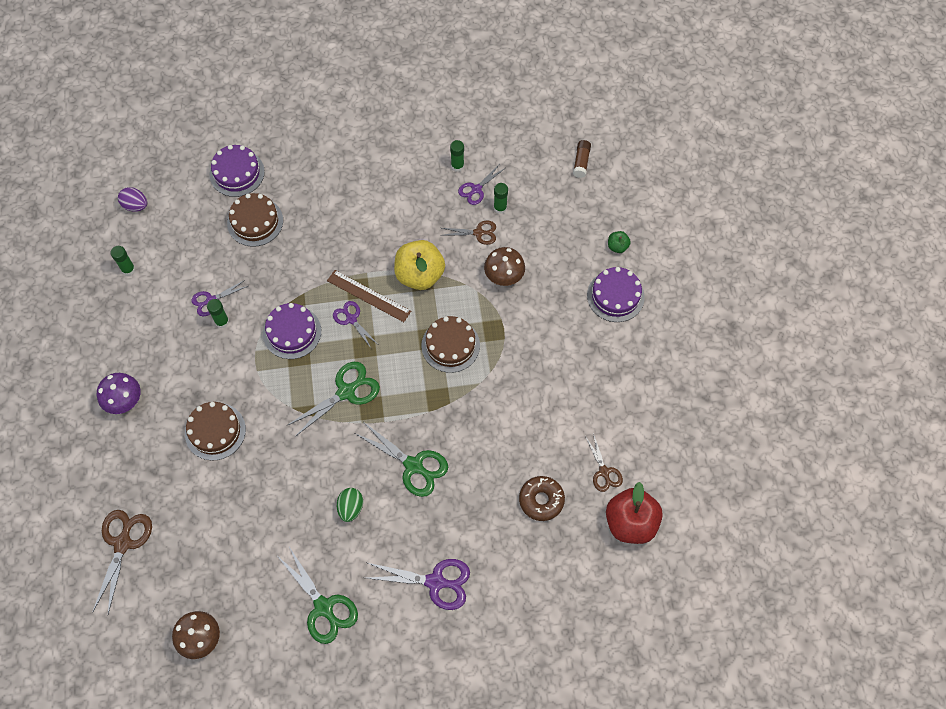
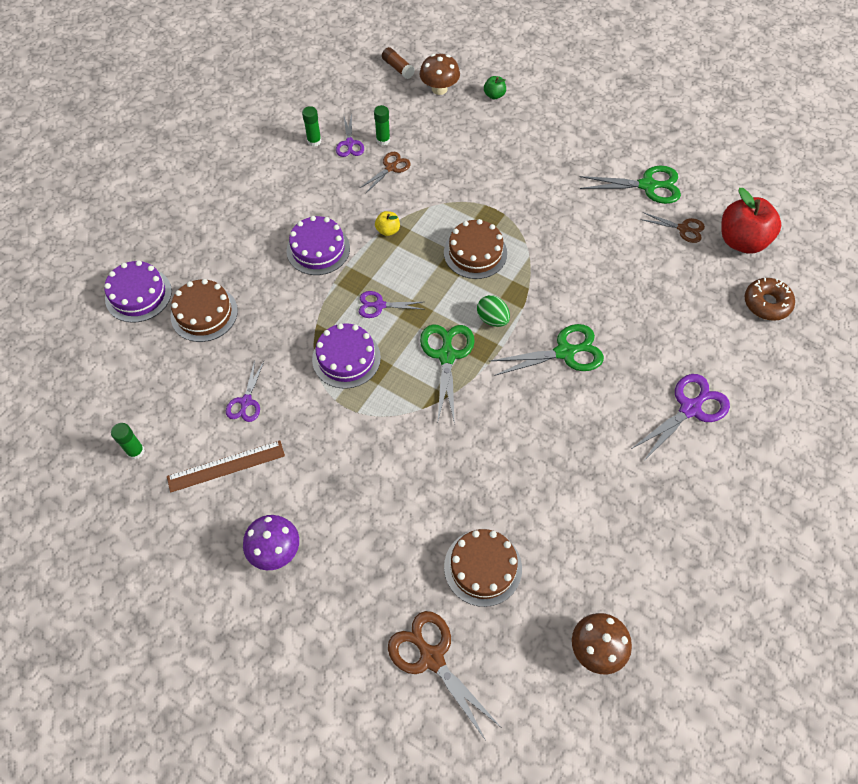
camera: 50 degrees left, 5 degrees down
(136, 206) = (74, 399): purple egg -> none
(215, 431) = (386, 489): brown cake -> brown cake (483, 567)
(222, 321) = (277, 407): green glue stick -> none
(324, 607) = (647, 514): green scissors -> green scissors (648, 185)
(351, 508) = (564, 427): green egg -> green egg (492, 319)
(369, 296) = (370, 278): brown ruler -> brown ruler (226, 466)
(420, 275) = (388, 230): yellow apple -> yellow apple, size x0.45
(504, 276) = (447, 177): brown mushroom -> brown mushroom (439, 89)
(541, 500) = (674, 285): brown donut -> brown donut (766, 303)
(615, 296) = (535, 123): purple cake -> purple cake (318, 249)

